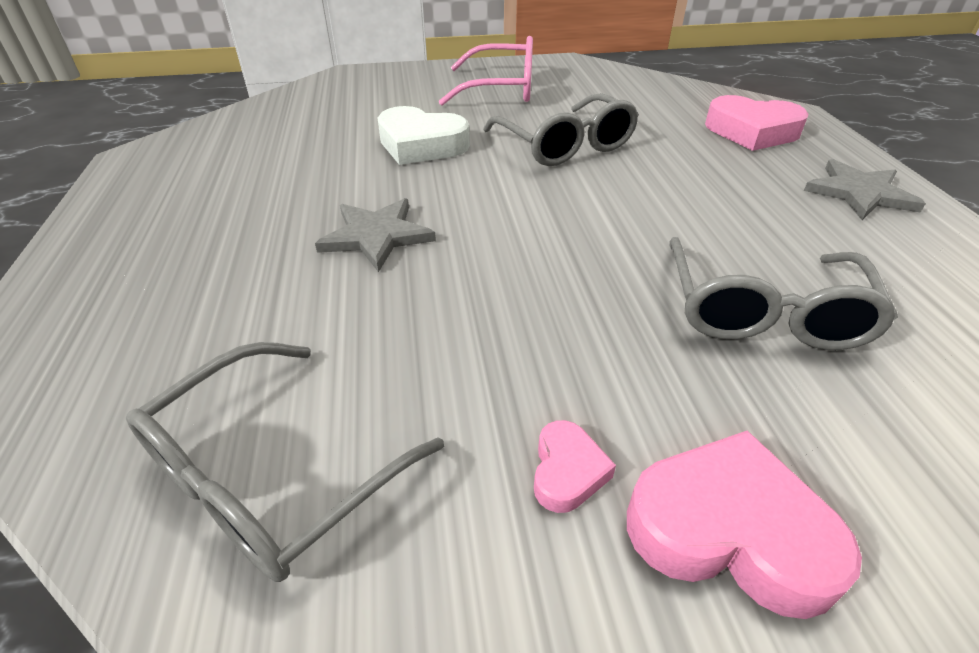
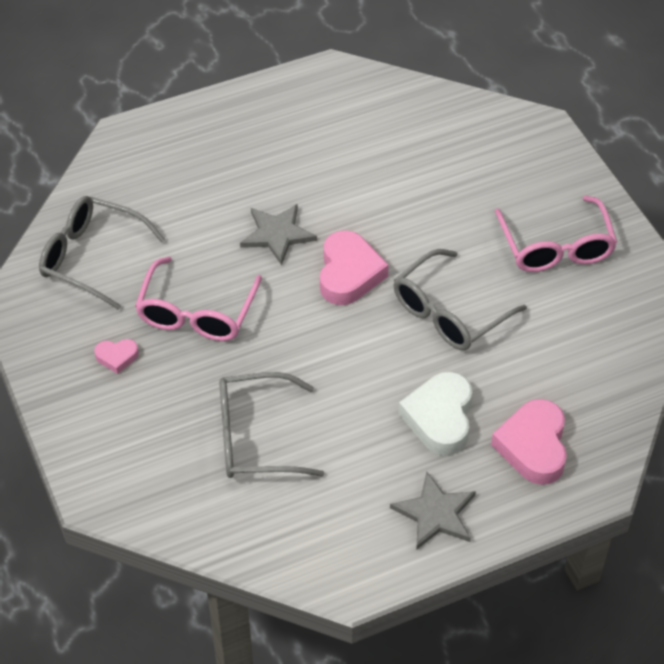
camera: 75 degrees right, 10 degrees up
(421, 145) = (413, 221): white heart -> white heart (440, 418)
(493, 338) = (196, 313): none -> pink glasses
(729, 531) = (99, 416): pink heart -> pink heart (349, 273)

